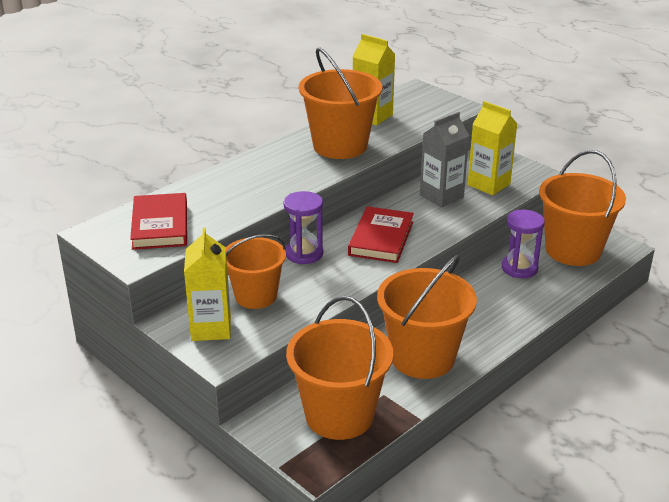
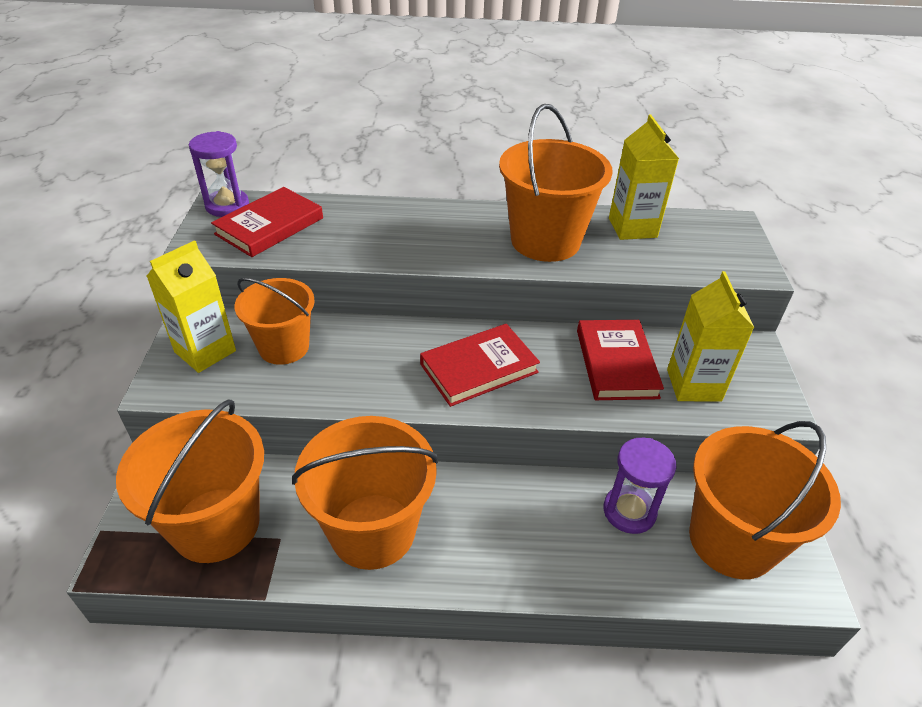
camera: 45 degrees right, 10 degrees up
(304, 253) = (388, 334): purple hourglass -> purple hourglass (227, 205)
(441, 196) = (616, 363): grey carton -> red book

